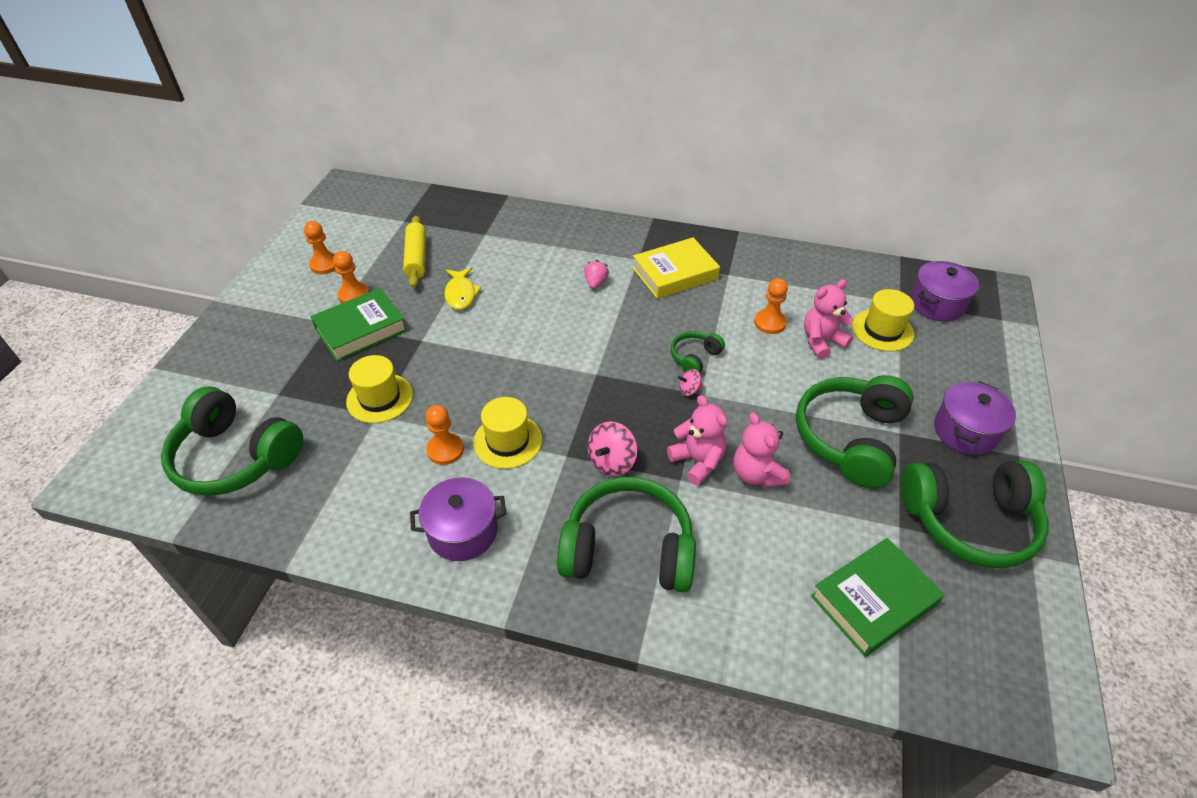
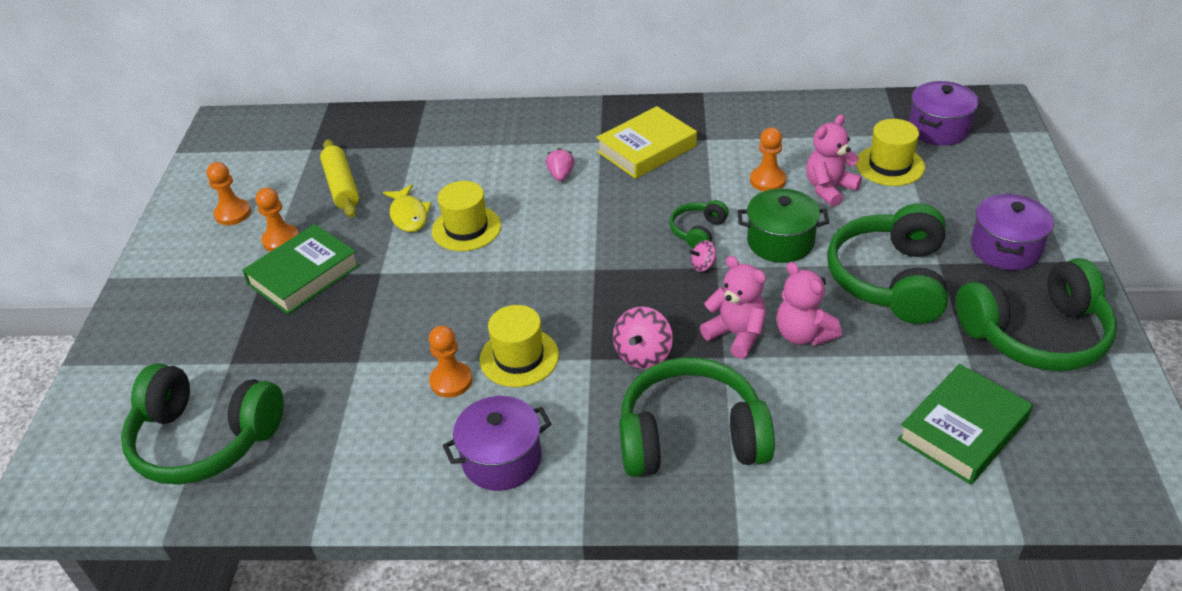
camera: 10 degrees left, 5 degrees down
(380, 398) = (354, 343): yellow hat -> yellow hat (466, 228)
(763, 382) = (780, 242): none -> green pot

